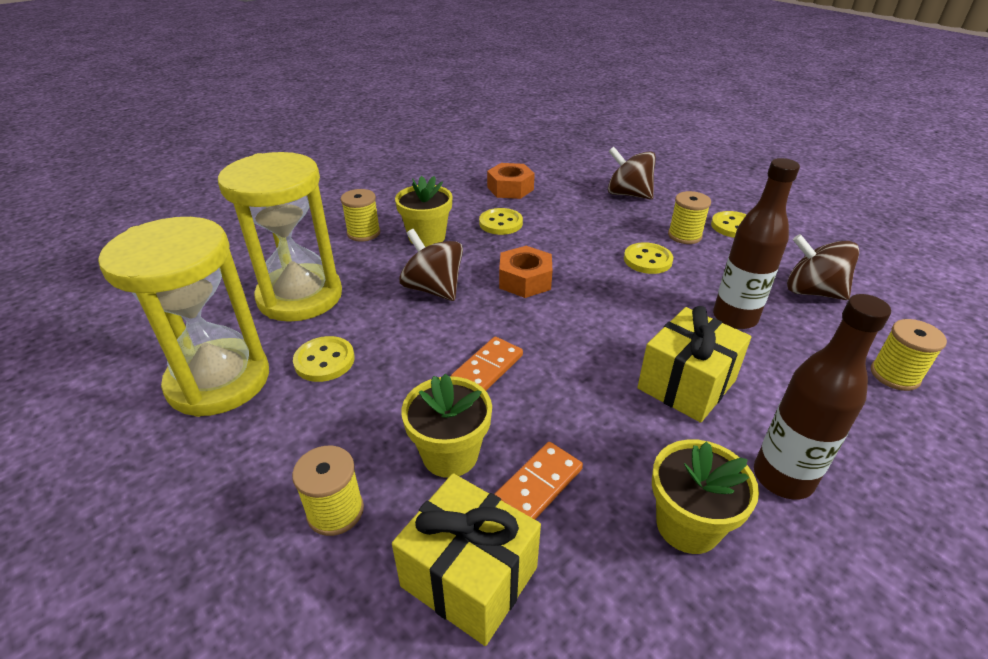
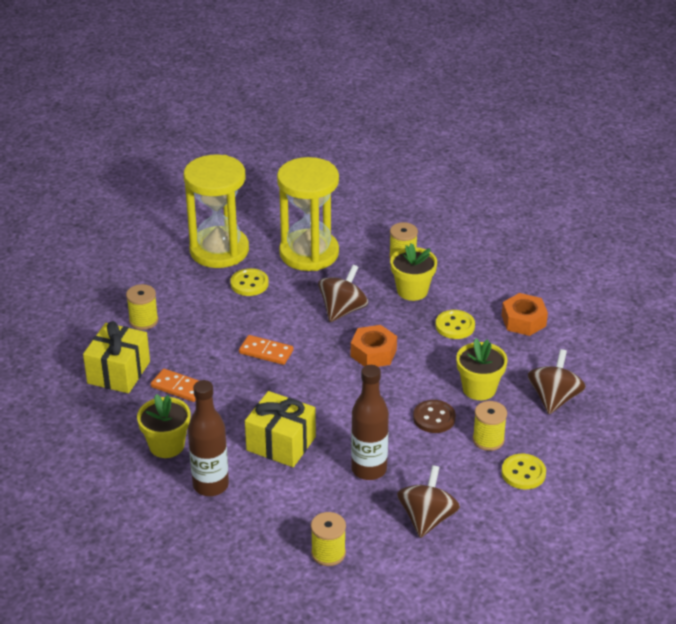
camera: 75 degrees right, 0 degrees up
(450, 454) = (190, 351): yellow flower pot -> yellow flower pot (479, 389)
(647, 260) = (434, 418): yellow button -> brown button

